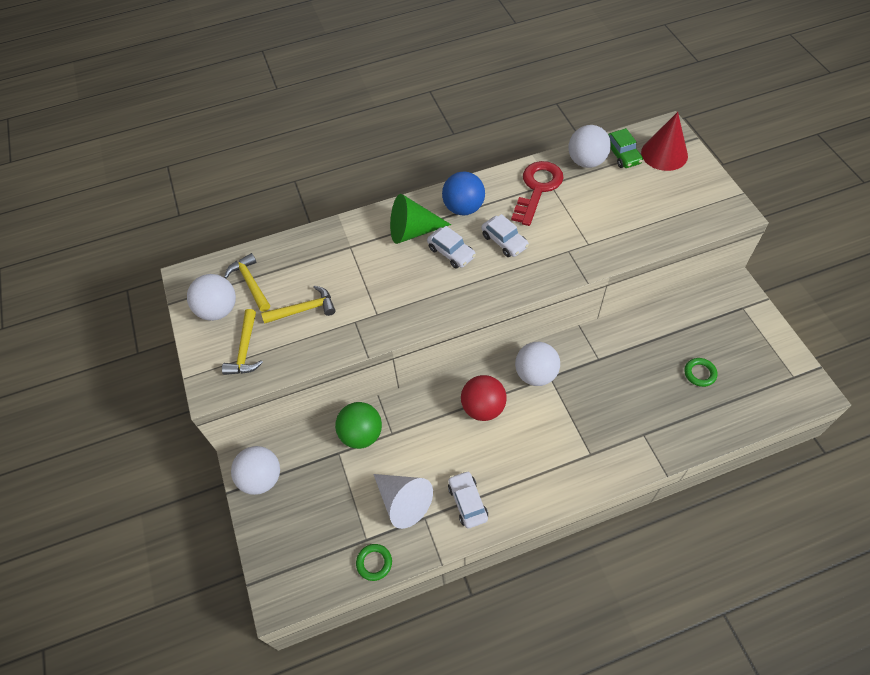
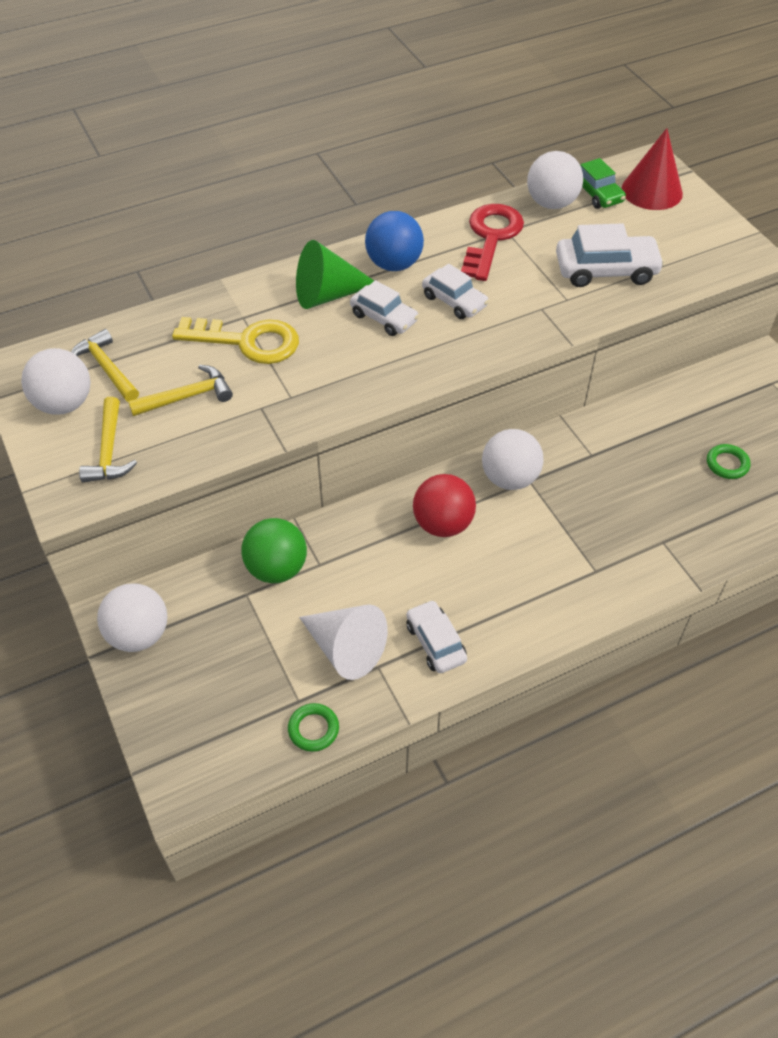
camera: 10 degrees left, 5 degrees down
(351, 267) = (247, 341): none -> yellow key
(621, 221) = (606, 270): none -> white car

